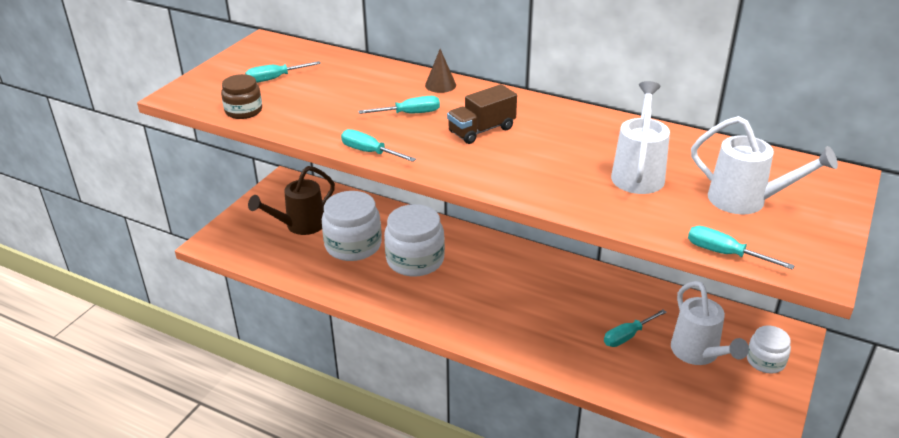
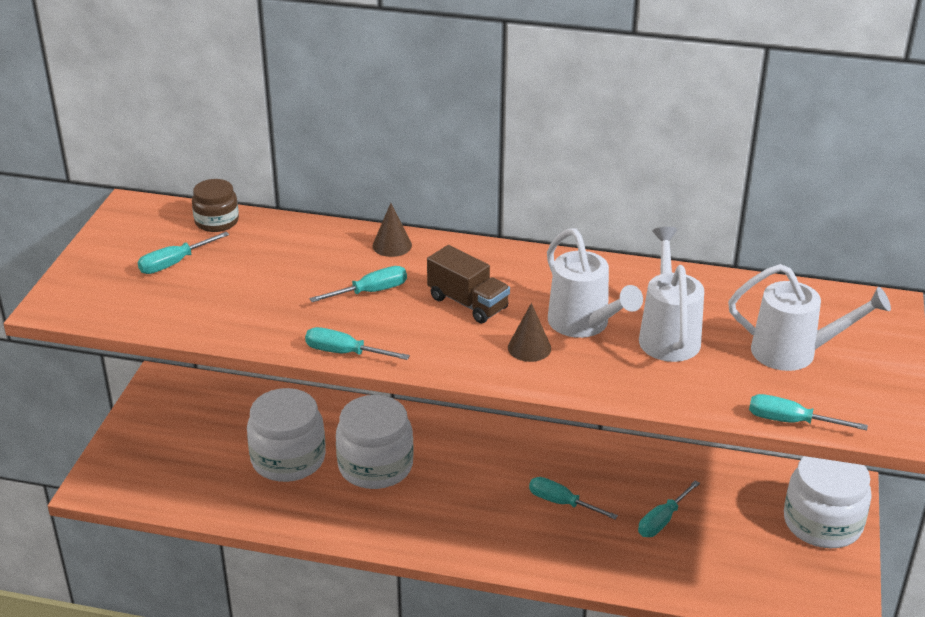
camera: 15 degrees left, 0 degrees up
(243, 111) = (156, 316): brown jar -> brown jar (217, 221)
(300, 225) = (207, 443): brown watering can -> none
(481, 130) = (468, 303): brown truck -> brown truck turned 90 degrees counterclockwise
(517, 167) = (529, 348): none -> brown cone
(549, 309) = (561, 502): none -> turquoise screwdriver
(698, 353) = (747, 527): white watering can -> white watering can (583, 324)
(765, 361) = (822, 523): white jar -> white jar, size x1.77

